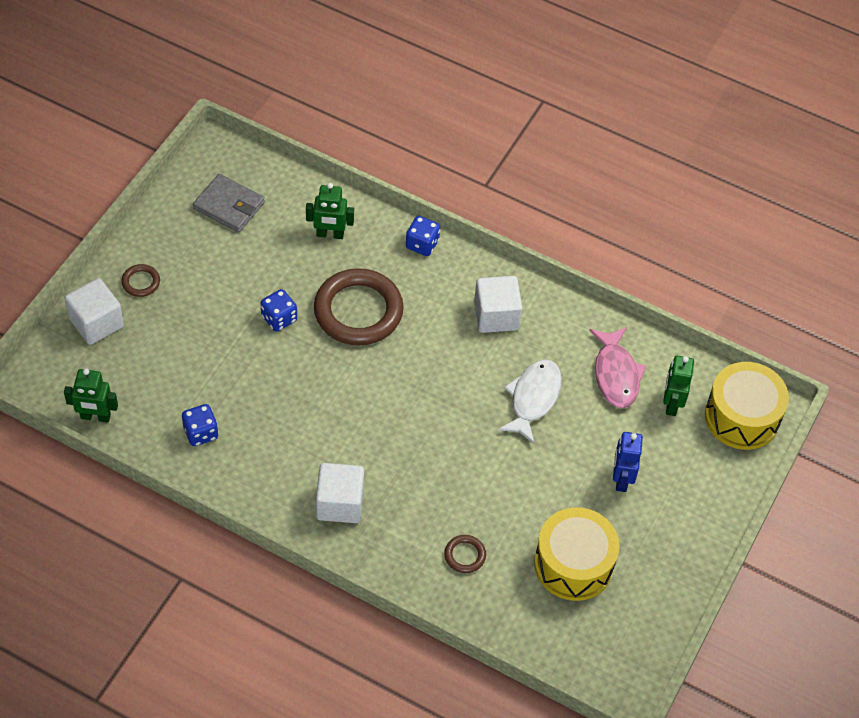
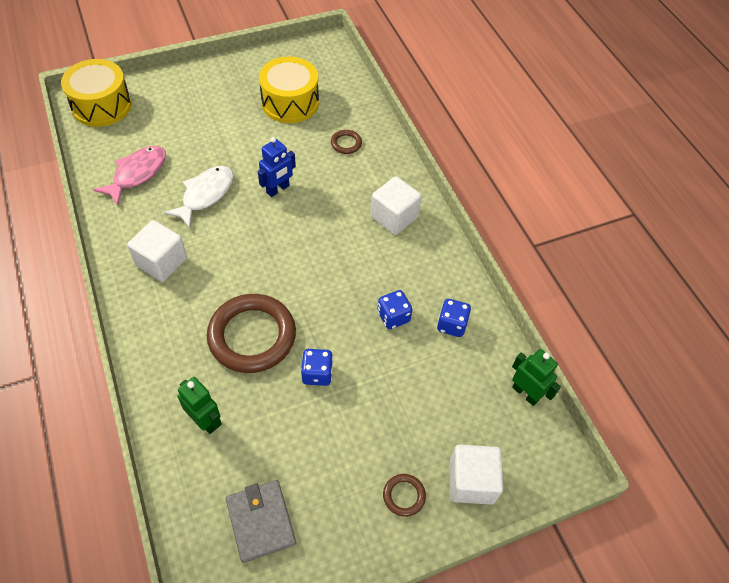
camera: 140 degrees left, 0 degrees up
(422, 244) = (146, 355): blue dice -> blue dice (393, 317)
(533, 398) = (205, 195): white fish -> white fish turned 150 degrees clockwise
(621, 479) = (211, 122): blue robot -> blue robot (278, 189)
(671, 403) = (129, 137): green robot -> none

